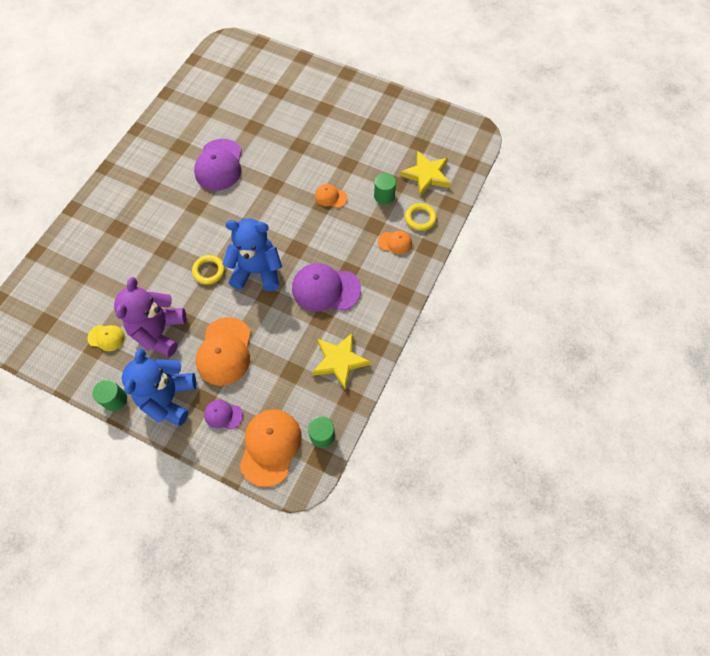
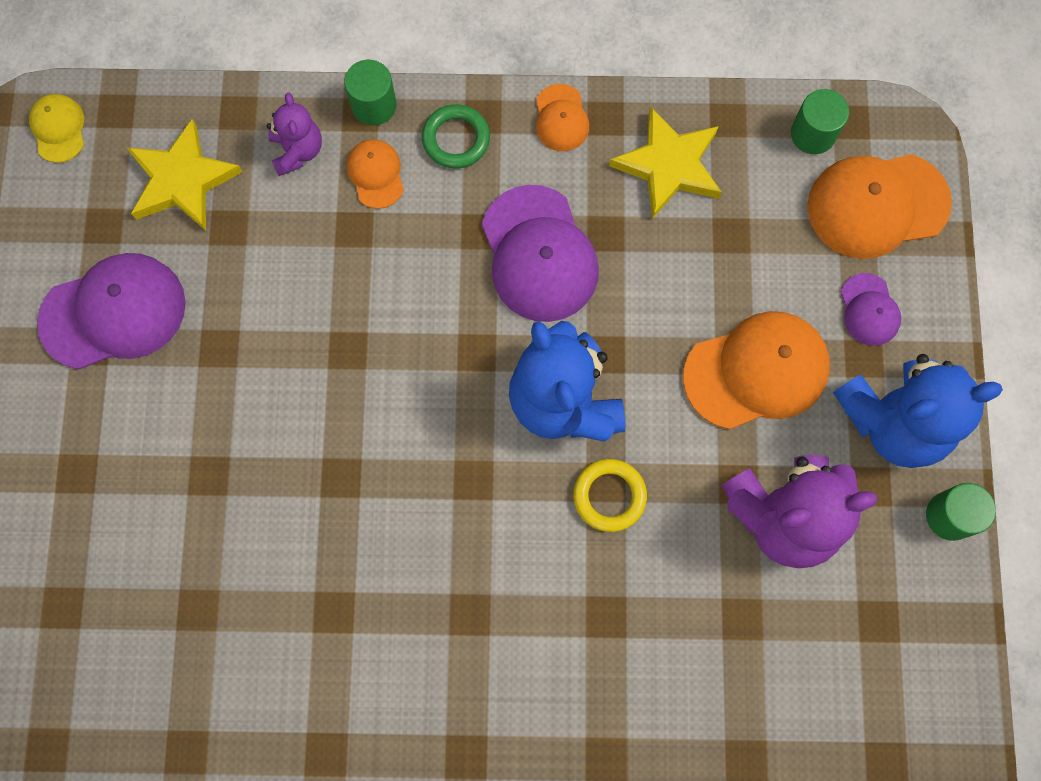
camera: 115 degrees left, 10 degrees up
(106, 337) = (848, 612): yellow cap -> yellow cap (58, 129)
(219, 165) = (339, 627): purple cap -> purple cap (113, 312)
(330, 197) = (320, 344): orange cap -> orange cap (561, 118)
(384, 196) = (271, 240): green cylinder -> green cylinder (374, 105)
(396, 279) = (456, 139): none -> green ring
(420, 218) = (297, 151): yellow ring -> purple teddy bear

